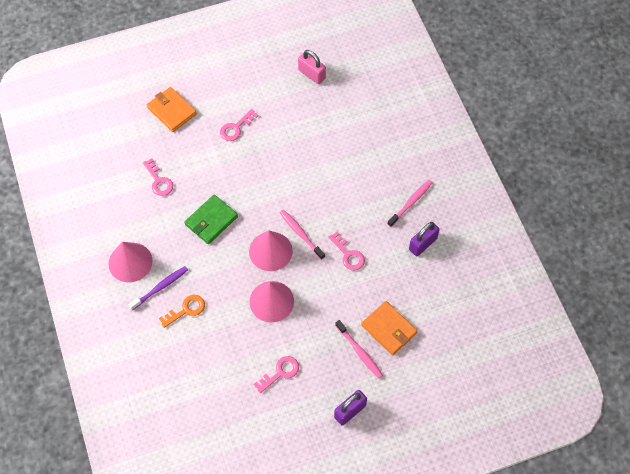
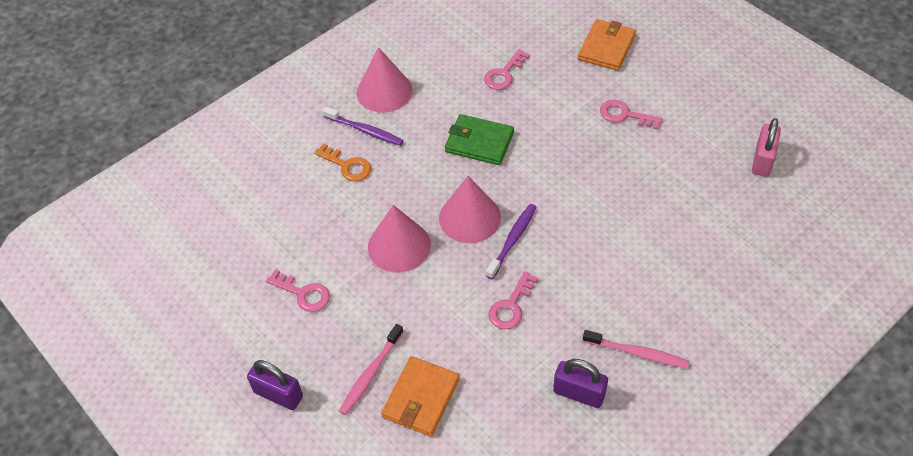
camera: 70 degrees right, 10 degrees down
(301, 234) = (512, 240): pink toothbrush -> purple toothbrush

